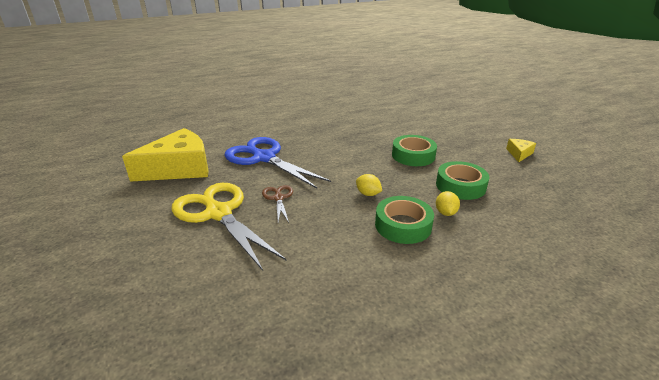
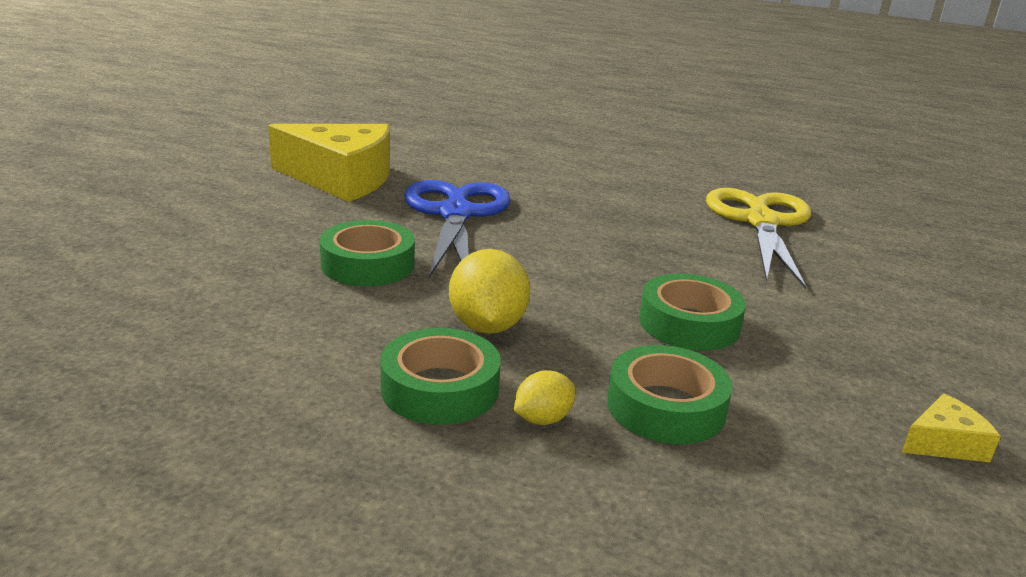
camera: 45 degrees right, 5 degrees down
(218, 213) = (275, 242): yellow scissors -> yellow scissors (761, 222)
(278, 198) = (368, 264): brown scissors -> green tape
(368, 194) = (487, 326): yellow lemon -> yellow lemon, size x1.79

